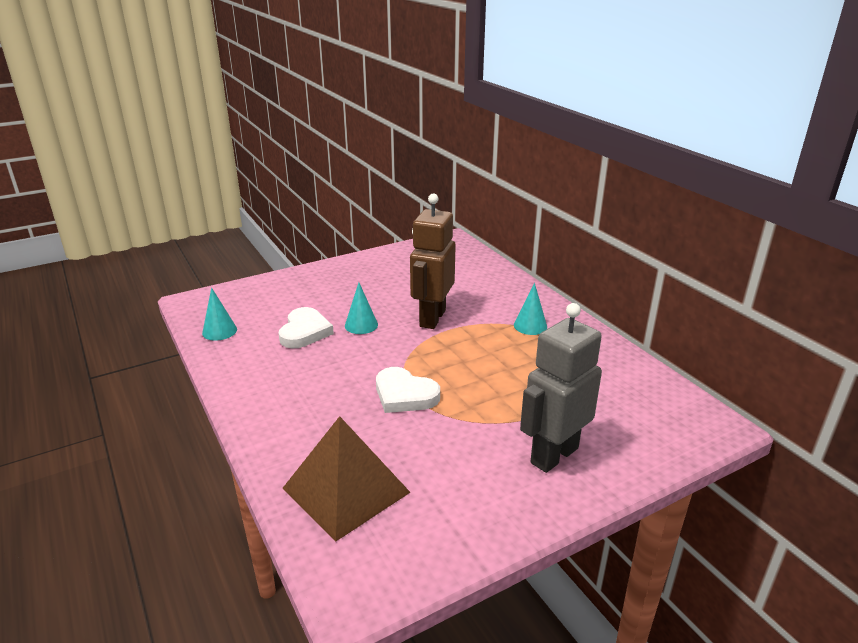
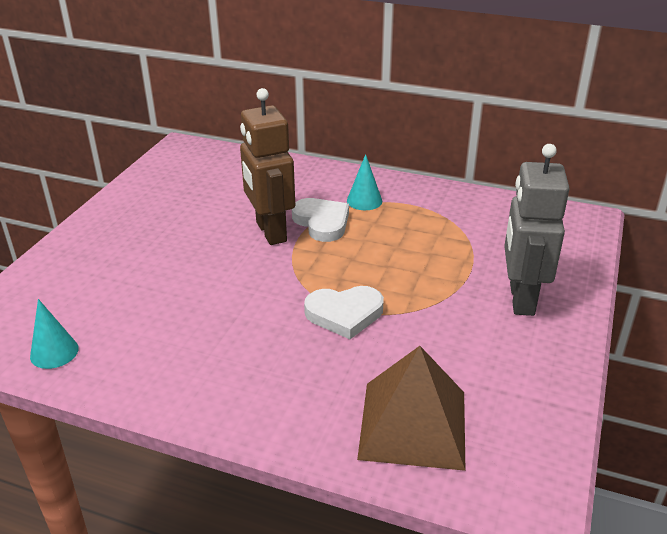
camera: 40 degrees left, 5 degrees up
(305, 331) = (159, 304): white heart -> white heart (322, 222)
(361, 325) = (210, 270): turquoise cone -> none

